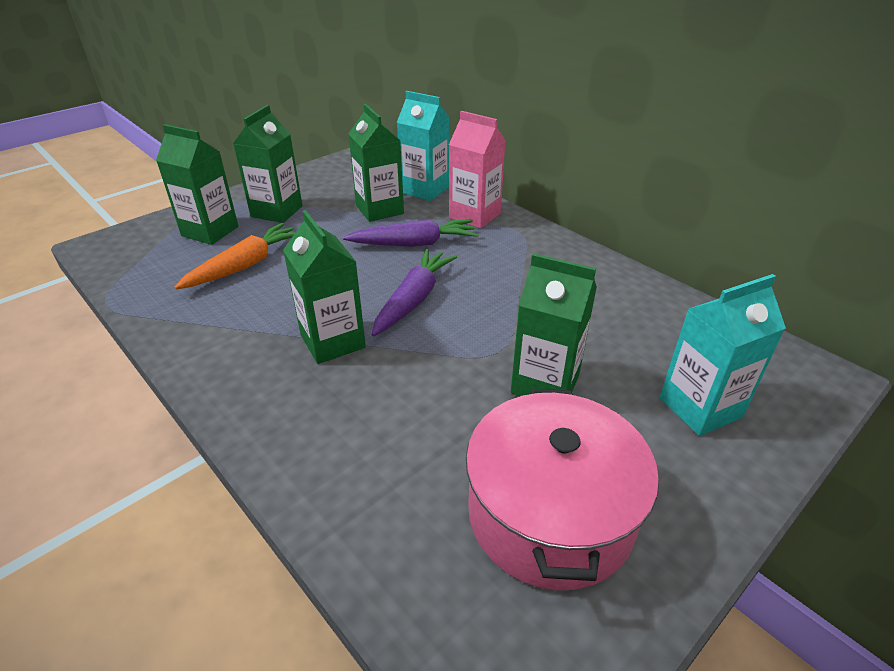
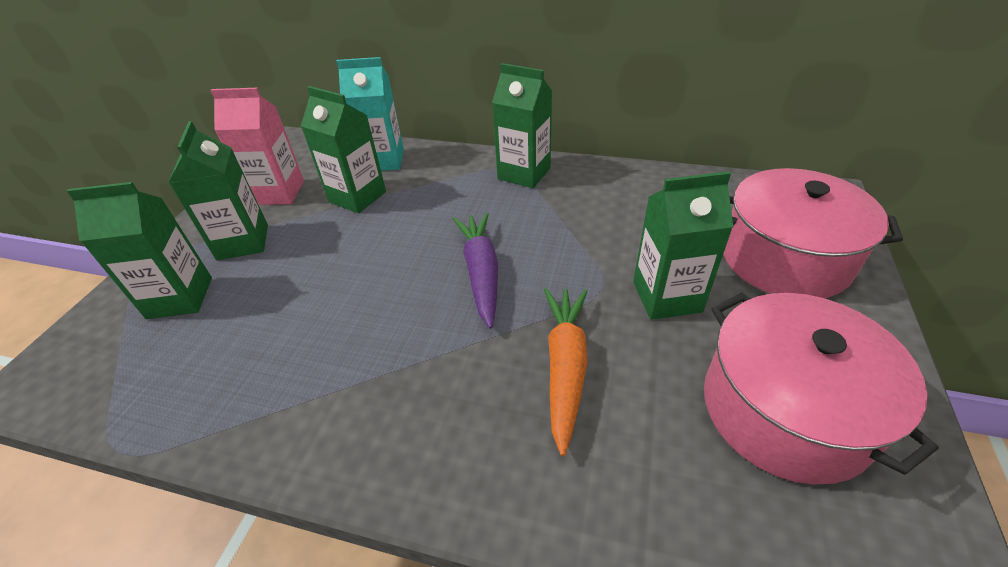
camera: 30 degrees left, 5 degrees up
(244, 265) = (265, 318): orange carrot -> orange carrot (565, 367)
(333, 341) = (446, 354): green carton -> green carton (524, 173)
(414, 244) = (426, 217): purple carrot -> none
(475, 216) = (455, 168): pink carton -> pink carton (278, 193)
(700, 407) = (784, 258): turquoise carton -> pink pot

